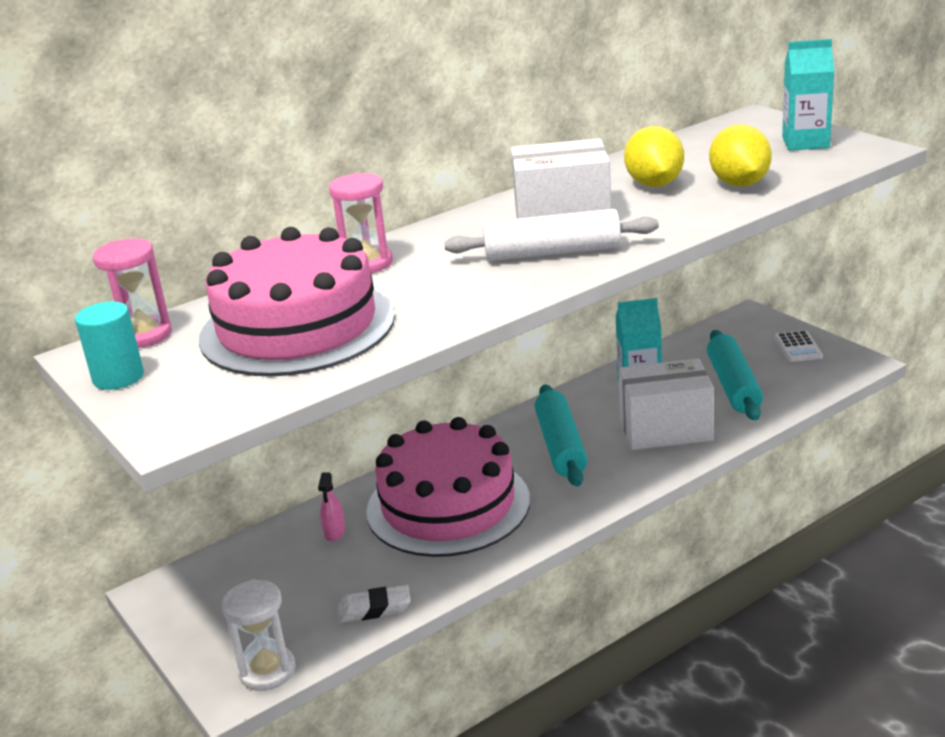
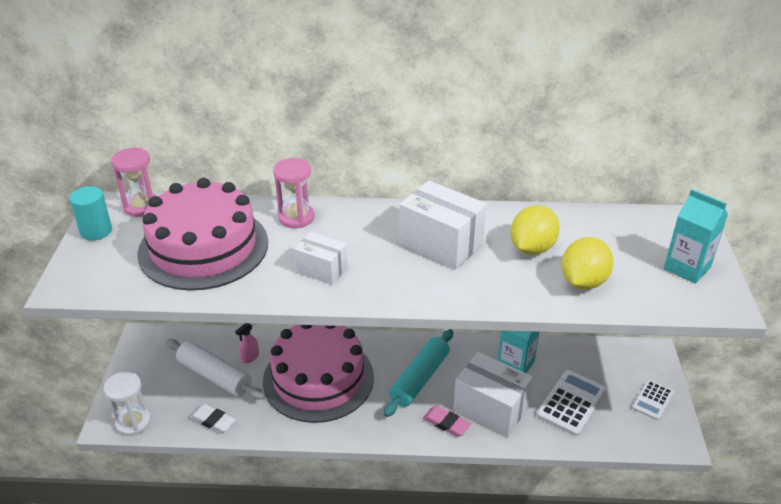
camera: 35 degrees right, 10 degrees up
(473, 282) = (322, 269): none -> white box
(552, 252) = (392, 272): white rolling pin -> white rolling pin (215, 376)
(640, 464) = (446, 423): none -> pink eraser
(733, 386) = (571, 403): turquoise rolling pin -> white calculator

